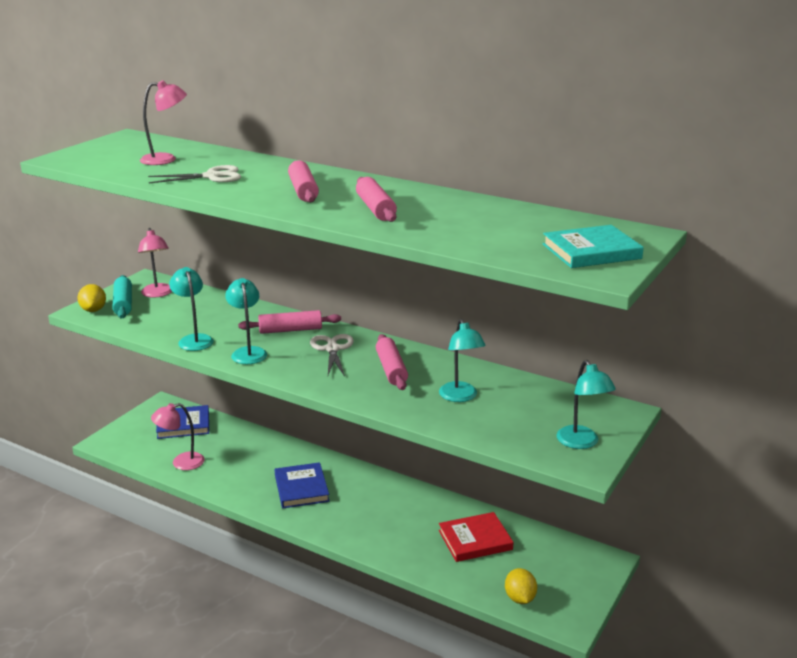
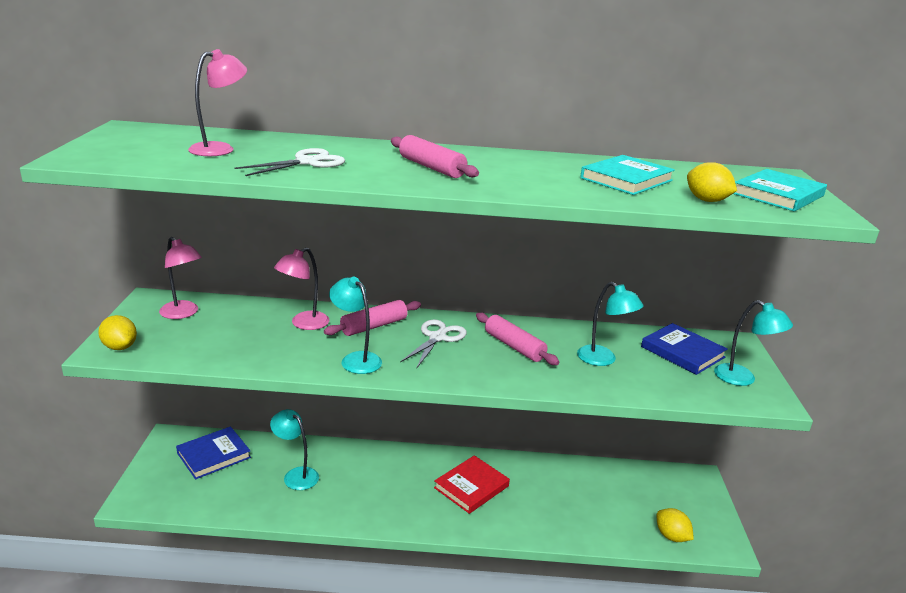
camera: 30 degrees left, 0 degrees up
(123, 304) = (151, 332): turquoise rolling pin -> none
(181, 463) = (245, 499): pink lamp -> pink lamp (303, 324)
(194, 339) = (281, 357): turquoise lamp -> turquoise lamp (296, 475)
(301, 488) = (395, 490): blue book -> blue book (682, 352)
(332, 349) = (437, 338): white scissors -> white scissors turned 60 degrees clockwise
(375, 209) = (533, 178): pink rolling pin -> none
(461, 219) = (626, 179): none -> turquoise book
(475, 540) = (590, 492): red book -> red book (471, 487)
(500, 247) = (706, 200): none -> yellow lemon

